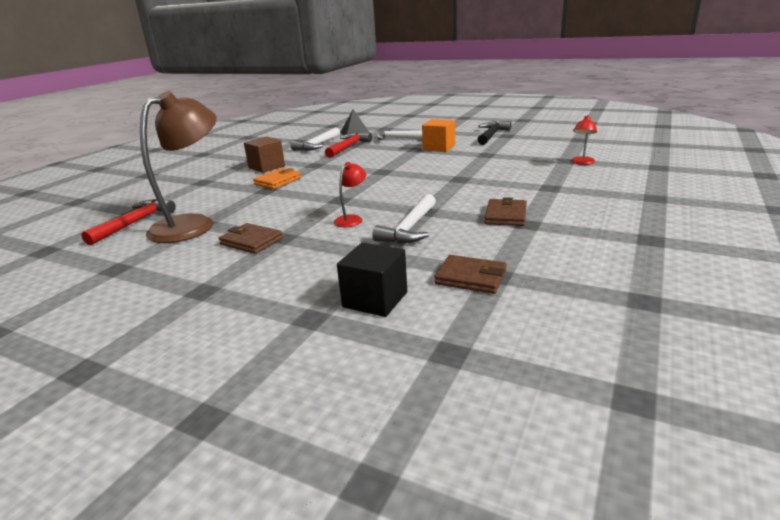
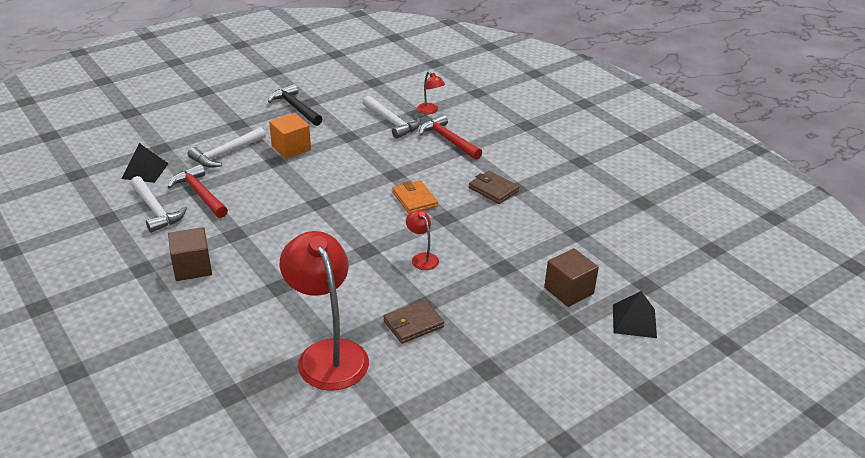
camera: 65 degrees left, 10 degrees up
(135, 223) = (272, 397): red hammer -> red hammer (448, 140)
(193, 224) = (327, 354): brown lamp -> red lamp
(278, 181) = (259, 272): orange wallet -> orange wallet (414, 199)
(355, 363) = (634, 321): none -> black pyramid
(375, 299) = (569, 290): black cube -> brown cube
(410, 228) = (471, 237): white hammer -> white hammer (392, 122)
(471, 278) = (572, 244): brown wallet -> none

